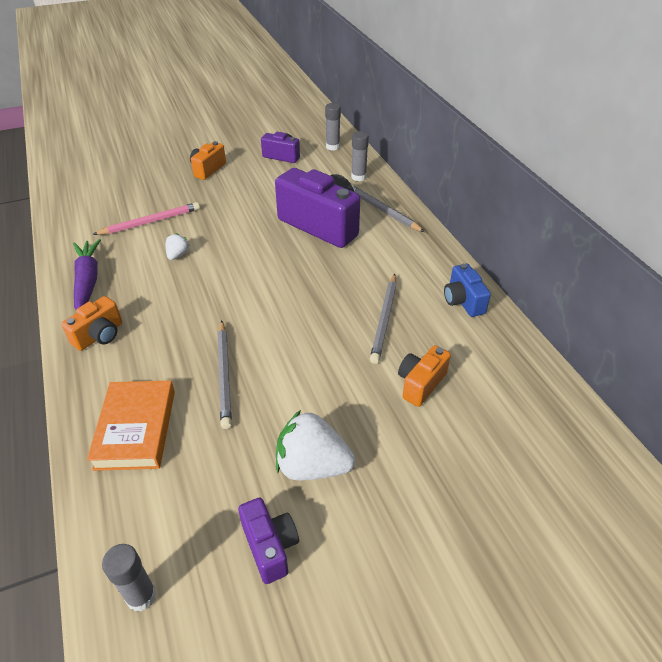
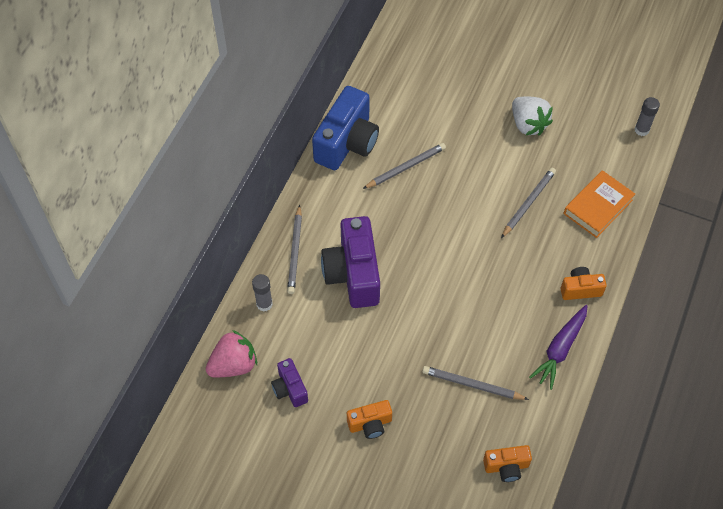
camera: 135 degrees left, 15 degrees up
(150, 222) = (472, 385): pink pencil -> grey pencil
(178, 255) = (480, 326): white strawberry -> none
(270, 546) = (576, 108): purple camera -> none
(332, 147) = (233, 365): grey glue stick -> pink strawberry
(420, 384) = (433, 119): orange camera -> orange camera (506, 467)
(463, 301) = (347, 143): blue camera -> blue camera, size x1.96

